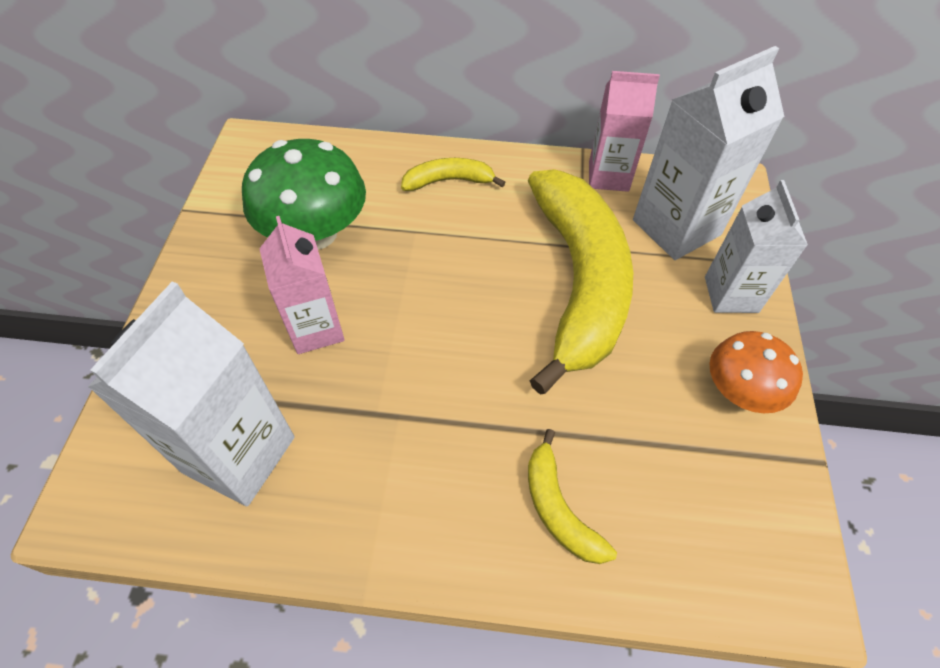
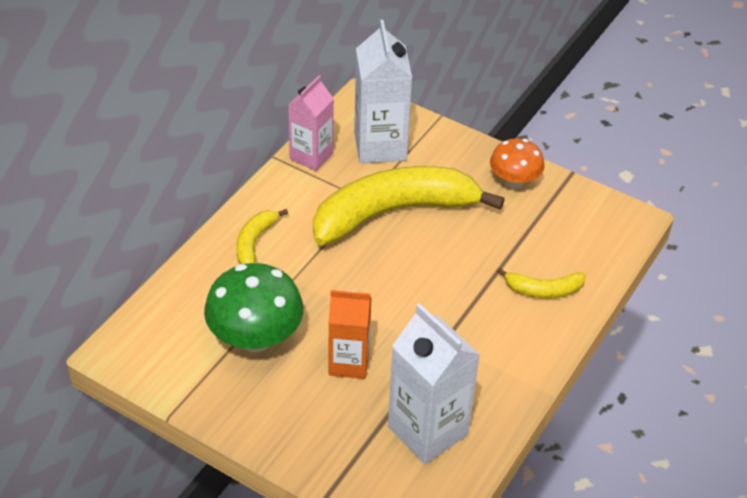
camera: 65 degrees left, 10 degrees down
(316, 329) = (349, 363): pink carton -> orange carton
(578, 281) = (393, 213): yellow banana -> yellow banana turned 45 degrees counterclockwise
(731, 294) = (448, 149): white carton -> none

